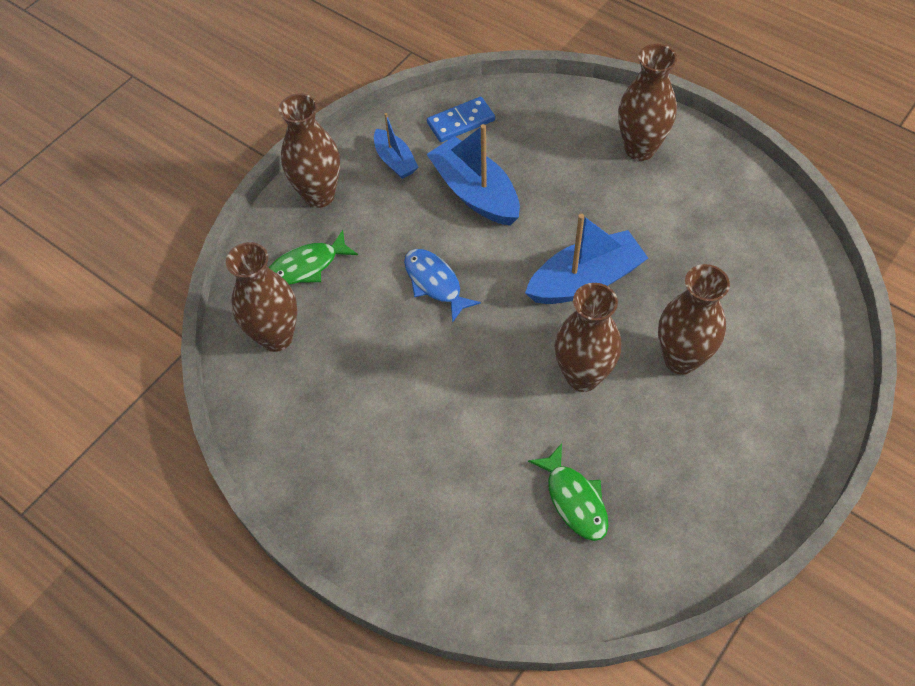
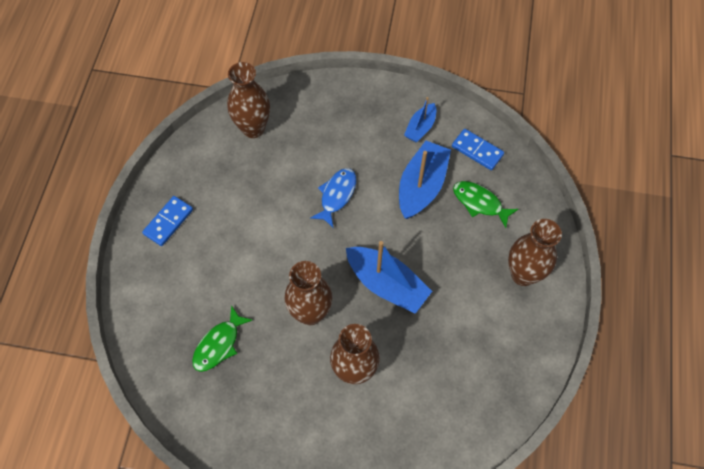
camera: 60 degrees right, 5 degrees up
(307, 266) = (311, 119): green fish -> green fish (479, 203)
(319, 195) = (368, 99): brown vase -> none
(356, 496) = (168, 222): none -> blue domino

